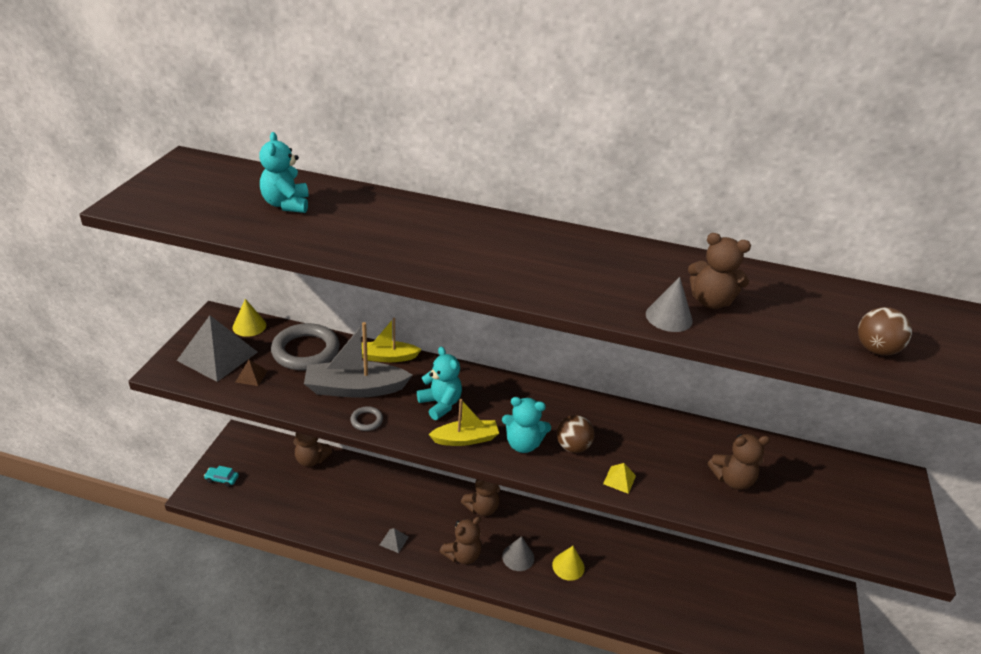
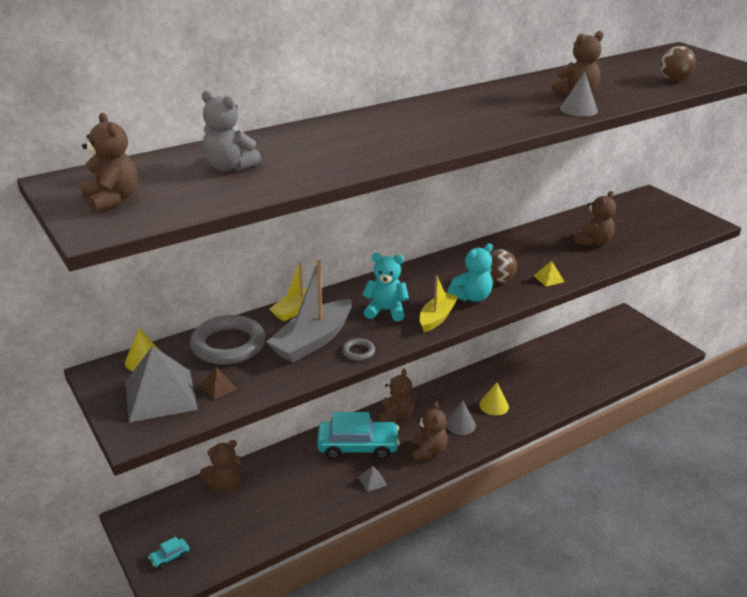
camera: 45 degrees left, 5 degrees down
(178, 189) = (112, 200): none -> brown teddy bear
(286, 204) = (229, 167): turquoise teddy bear -> grey teddy bear
(422, 507) = (358, 446): none -> turquoise car

